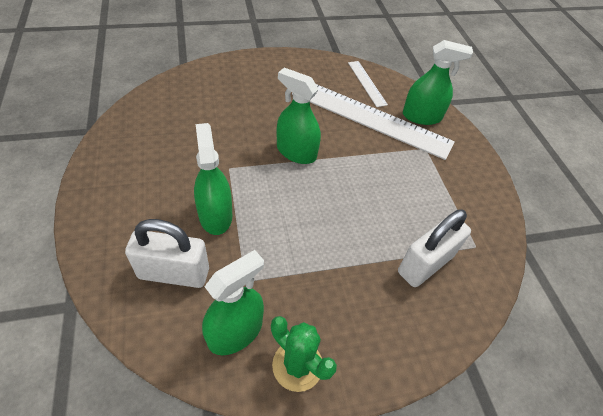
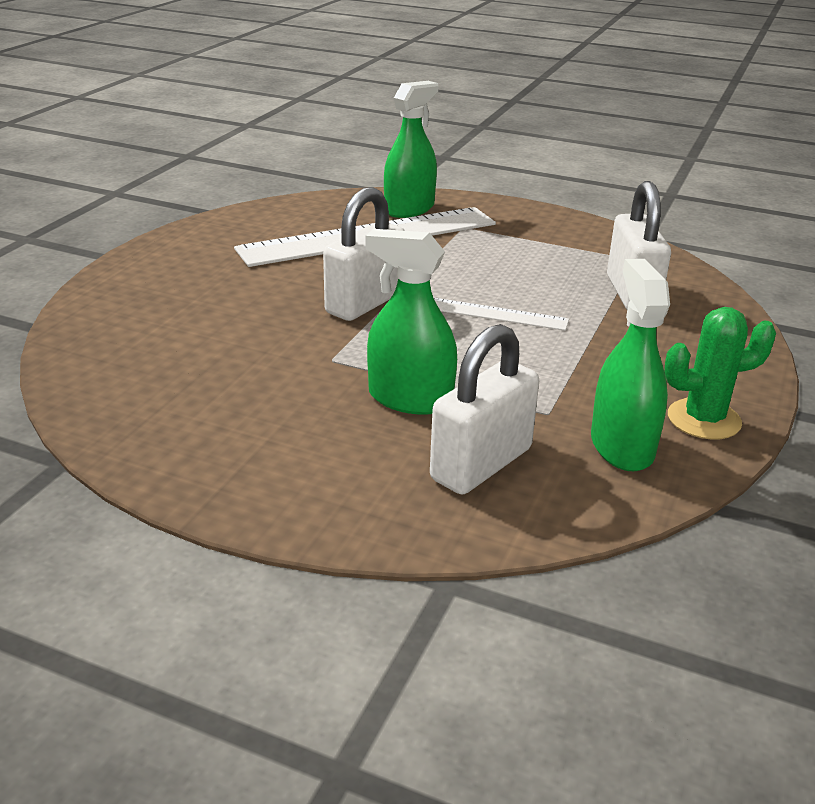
camera: 50 degrees left, 20 degrees down
(296, 152) = (365, 303): green spray bottle -> white padlock
(367, 83) = (302, 214): white ruler -> white ruler (495, 314)

